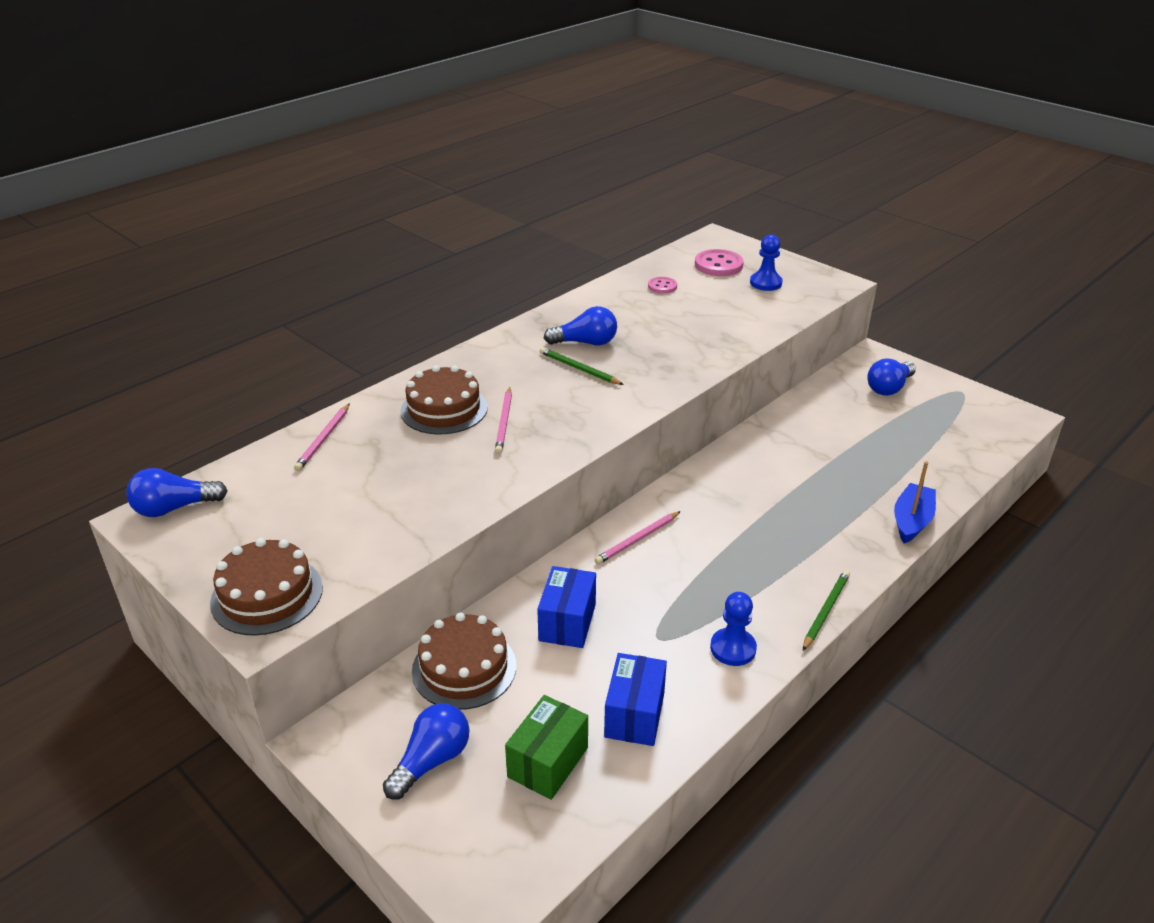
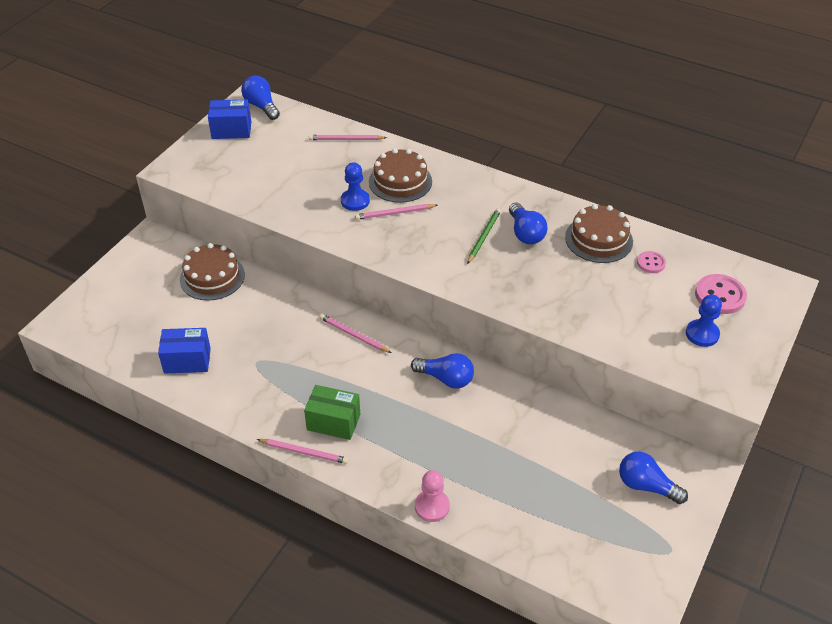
camera: 75 degrees right, 10 degrees up
(267, 595) = (196, 162): brown cake -> brown cake (599, 239)
(431, 761) = (141, 281): blue light bulb -> blue light bulb (445, 378)
(548, 762) = (146, 328): green box -> green box (333, 422)
(567, 622) = (261, 314): blue box -> blue box (231, 130)
(733, 648) = (254, 402): blue pawn -> blue pawn (355, 201)
(825, 611) = (304, 452): green pencil -> pink pencil
(911, 521) = (432, 506): blue boat -> pink pawn

